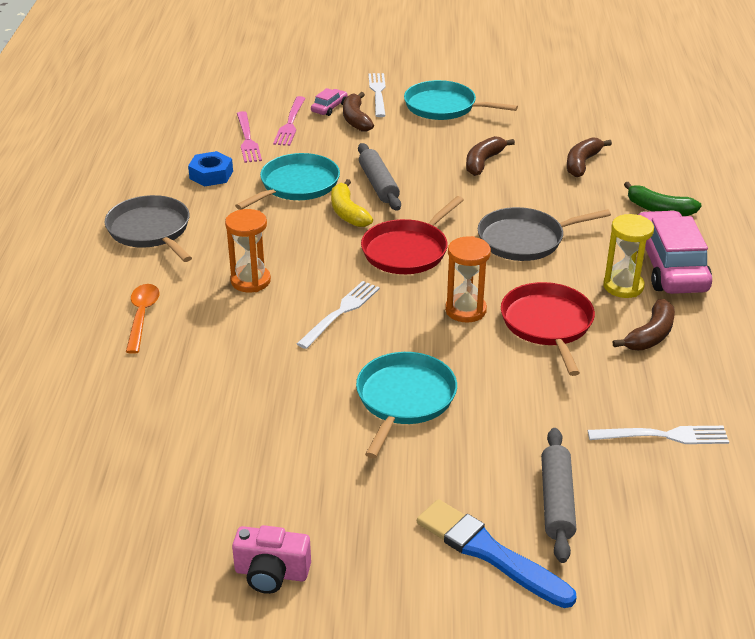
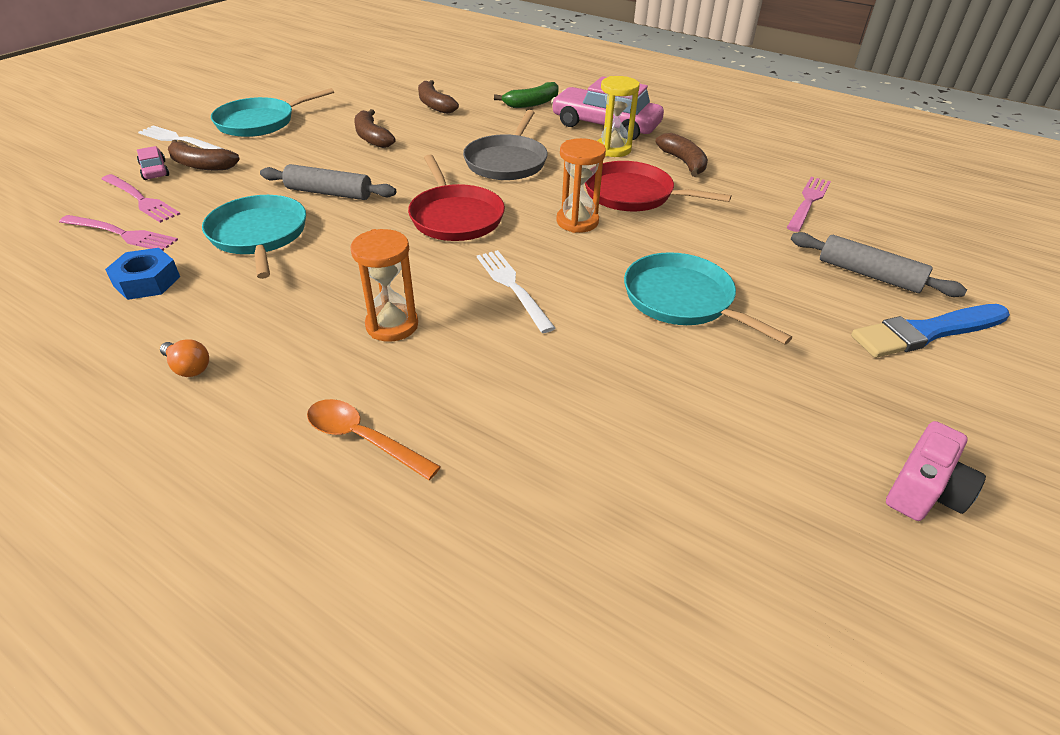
camera: 60 degrees left, 5 degrees up
(151, 230) = (188, 368): grey pan -> orange light bulb
(348, 212) = (351, 224): yellow banana -> none
(663, 436) = (808, 202): white fork -> pink fork

